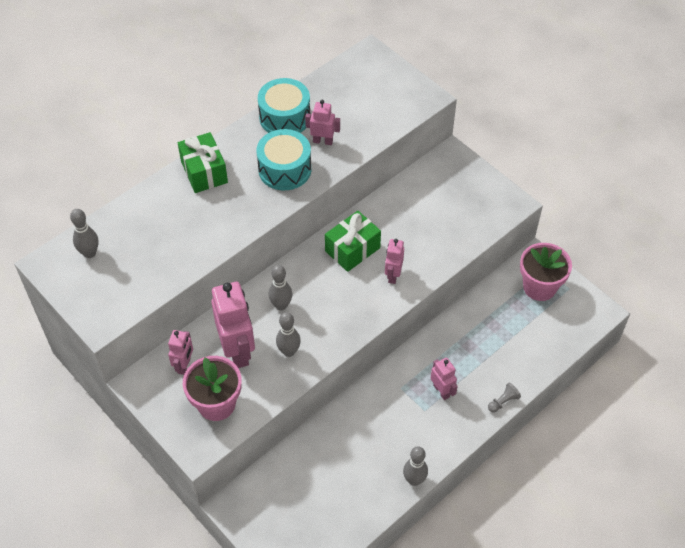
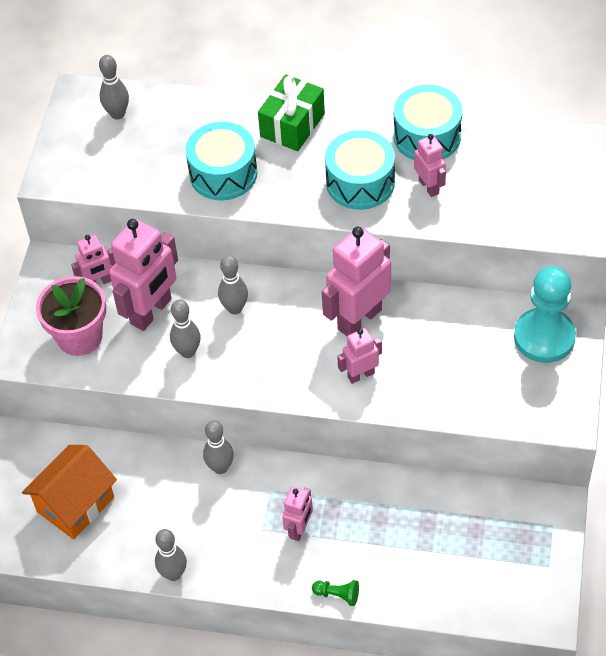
camera: 55 degrees right, 0 degrees up
(203, 230) = (223, 173): none -> turquoise drum
(313, 504) = (75, 504): none -> orange house
(352, 249) = (359, 319): green gift -> pink robot
(360, 403) = (220, 467): none -> grey bowling pin
(449, 176) = (544, 337): none -> turquoise pawn
(503, 401) = (338, 595): grey pawn -> green pawn
(539, 287) = (521, 535): pink flower pot -> none

